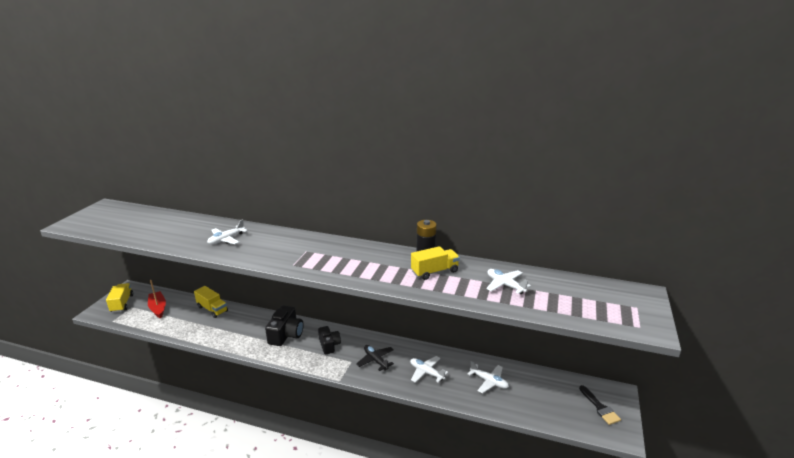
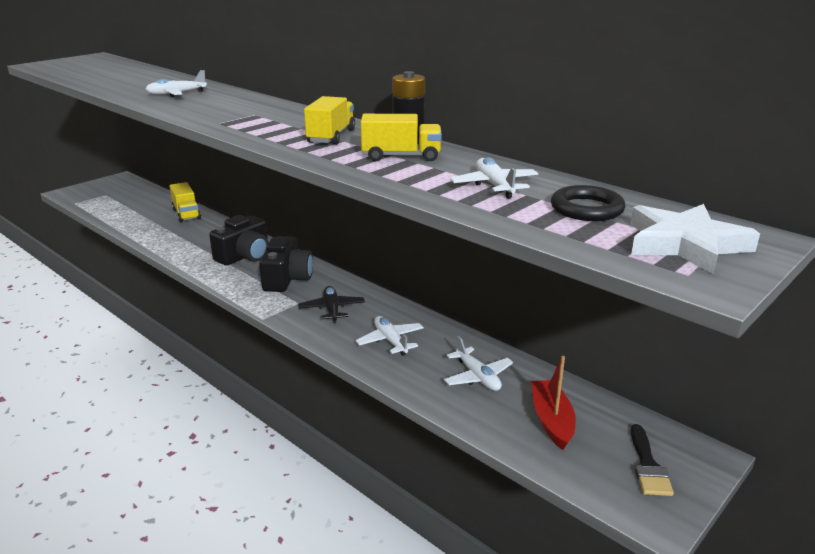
camera: 25 degrees right, 0 degrees up
(122, 303) = (99, 190): yellow truck -> yellow truck (331, 136)
(158, 308) = (130, 201): red boat -> red boat (551, 420)
(329, 345) = (287, 279): black camera -> black camera, size x1.50
(562, 292) = (586, 209): none -> black ring
(622, 306) = (685, 244): none -> white star

